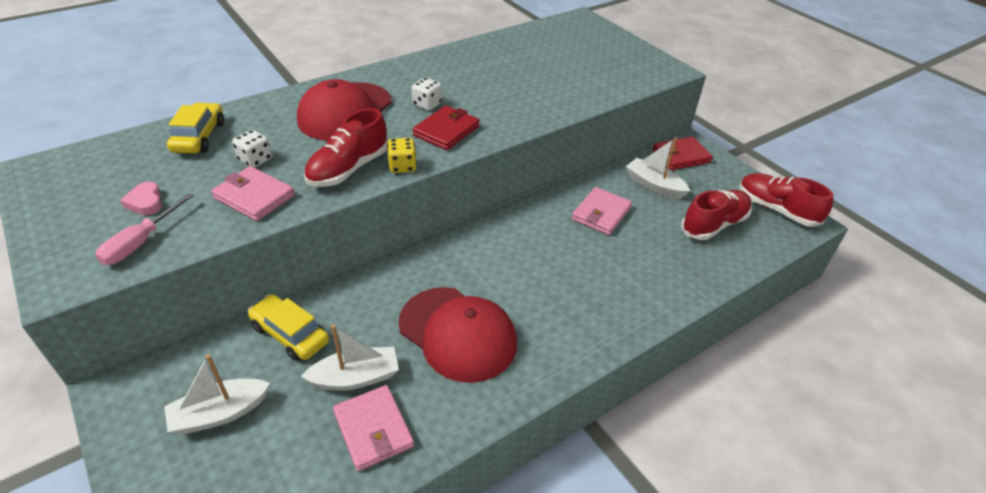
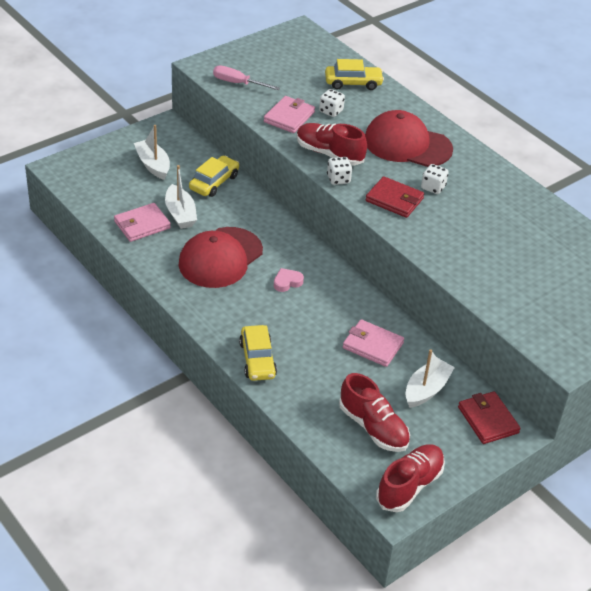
camera: 85 degrees right, 0 degrees up
(146, 202) = (276, 77): pink heart -> pink heart (287, 282)
(402, 166) = (338, 179): yellow dice -> white dice
(640, 306) = (257, 359): none -> yellow car

